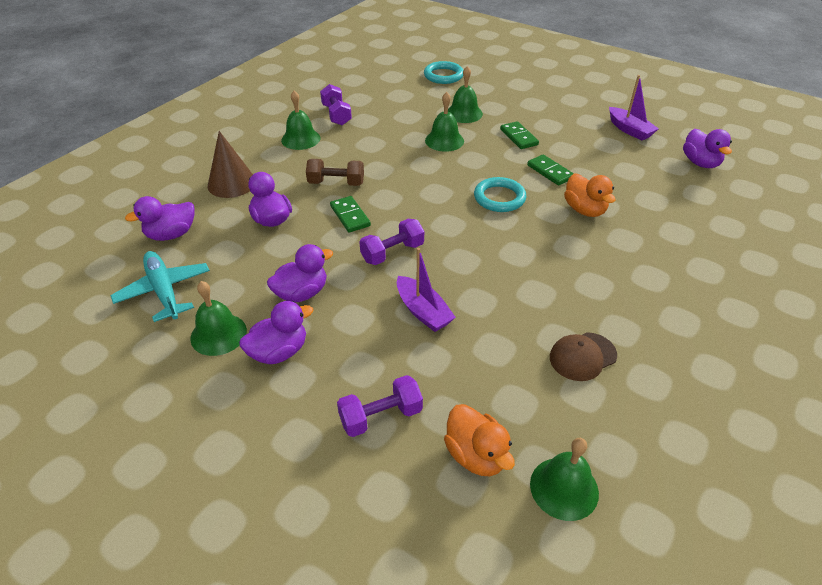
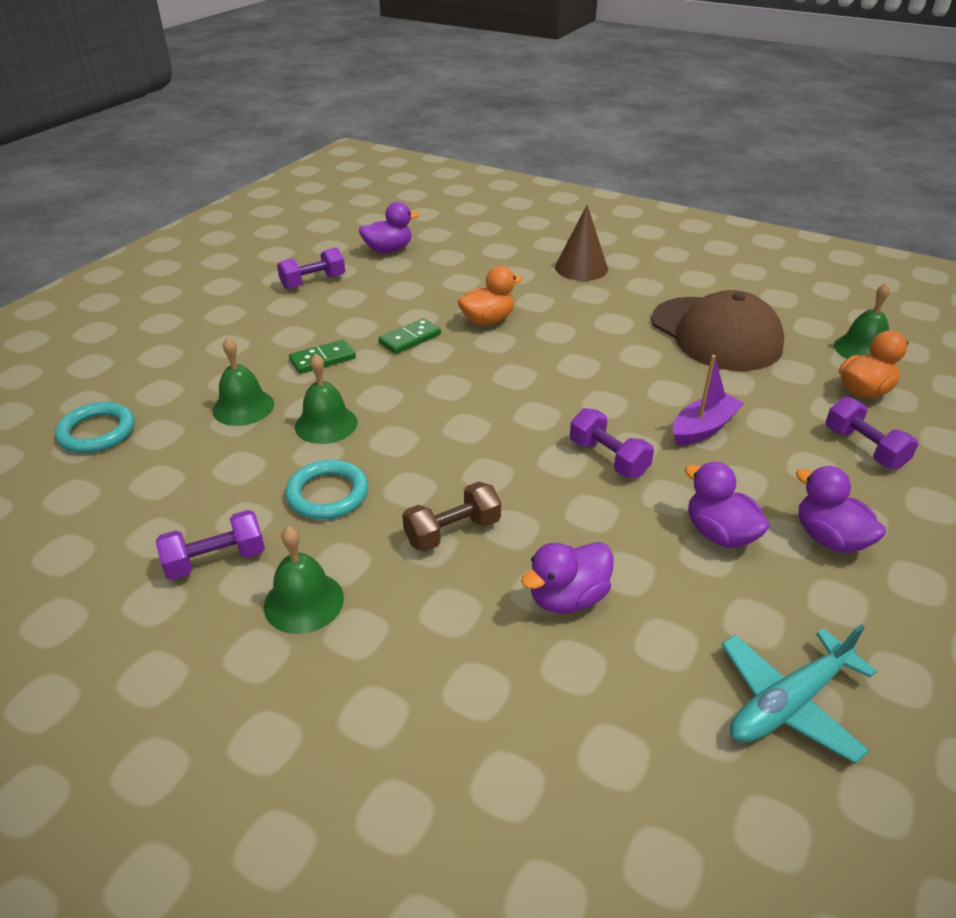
camera: 95 degrees left, 5 degrees down
(171, 234) = (646, 741): purple duck -> none
(218, 334) = (835, 607): green bell -> none
(232, 183) = (466, 683): brown cone -> brown cone (581, 268)
(336, 183) = (452, 532): brown dumbbell -> brown dumbbell turned 60 degrees clockwise
(350, 216) = (538, 506): green domino -> none
(499, 198) = (472, 376): turquoise ring -> turquoise ring (327, 494)
(582, 356) = (715, 334): brown cap -> brown cap, size x2.10
(629, 130) = (313, 282): purple boat -> purple dumbbell

